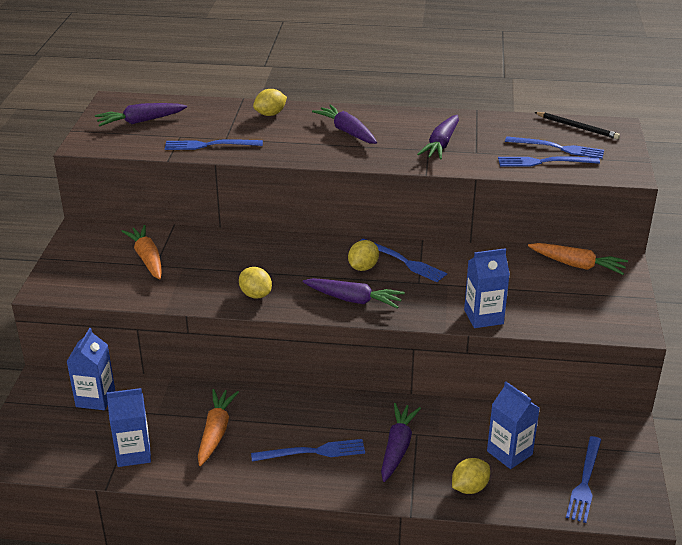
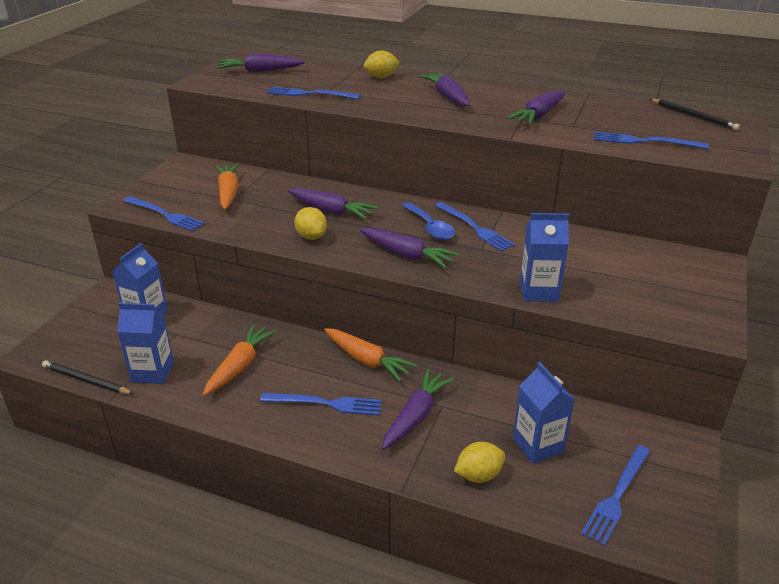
camera: 15 degrees right, 0 degrees up
(72, 474) = (86, 380): none -> black pencil
(261, 264) = (331, 211): none -> purple carrot
(363, 267) = (430, 227): yellow lemon -> blue spoon
(558, 148) = (665, 131): blue fork -> blue fork (164, 215)
(577, 265) = (663, 256): orange carrot -> orange carrot (367, 360)

